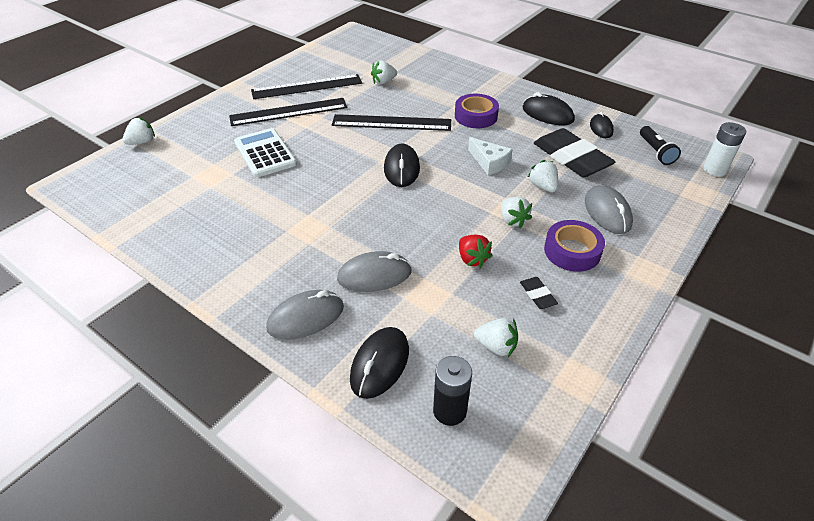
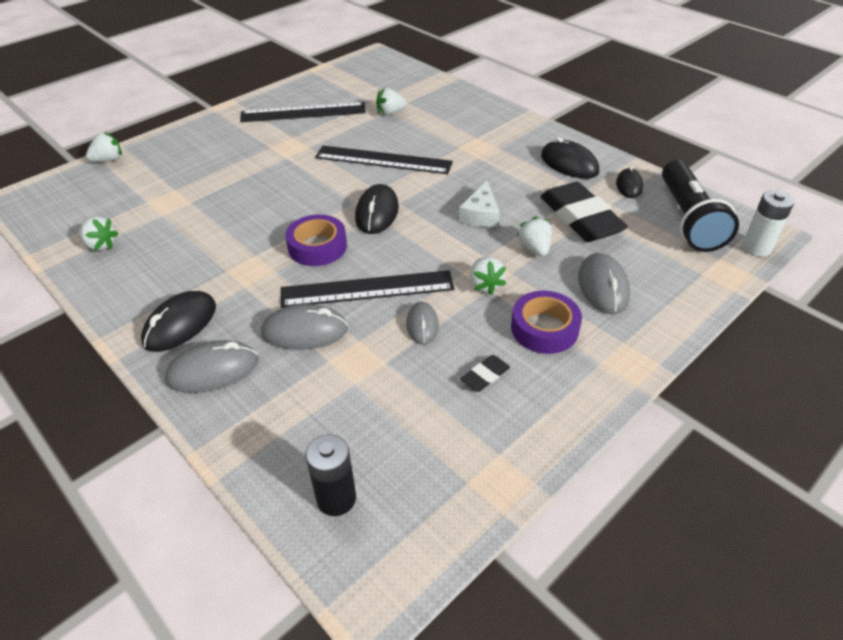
camera: 10 degrees right, 0 degrees up
(265, 153) = (232, 183): white calculator -> none
(289, 112) = (274, 139): black ruler -> black ruler (367, 289)
(380, 364) = (276, 434): black mouse -> black mouse (180, 324)
(472, 259) = (422, 325): red strawberry -> grey mouse
(476, 116) = (483, 160): purple tape -> purple tape (317, 247)
(489, 162) = (480, 215): white cheese -> white cheese turned 45 degrees clockwise
(496, 346) = (416, 430): white strawberry -> white strawberry (101, 245)
(537, 295) = (485, 376): black eraser -> black eraser turned 60 degrees clockwise
(655, 152) = (688, 219): black flashlight -> black flashlight, size x1.86

